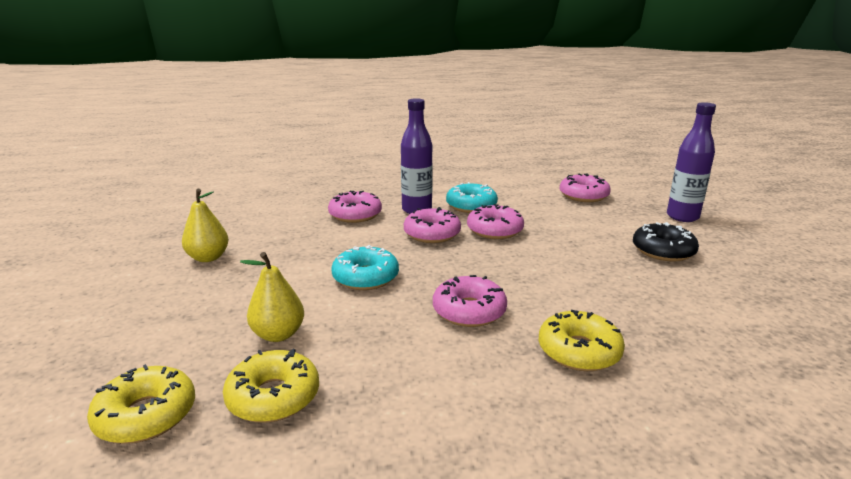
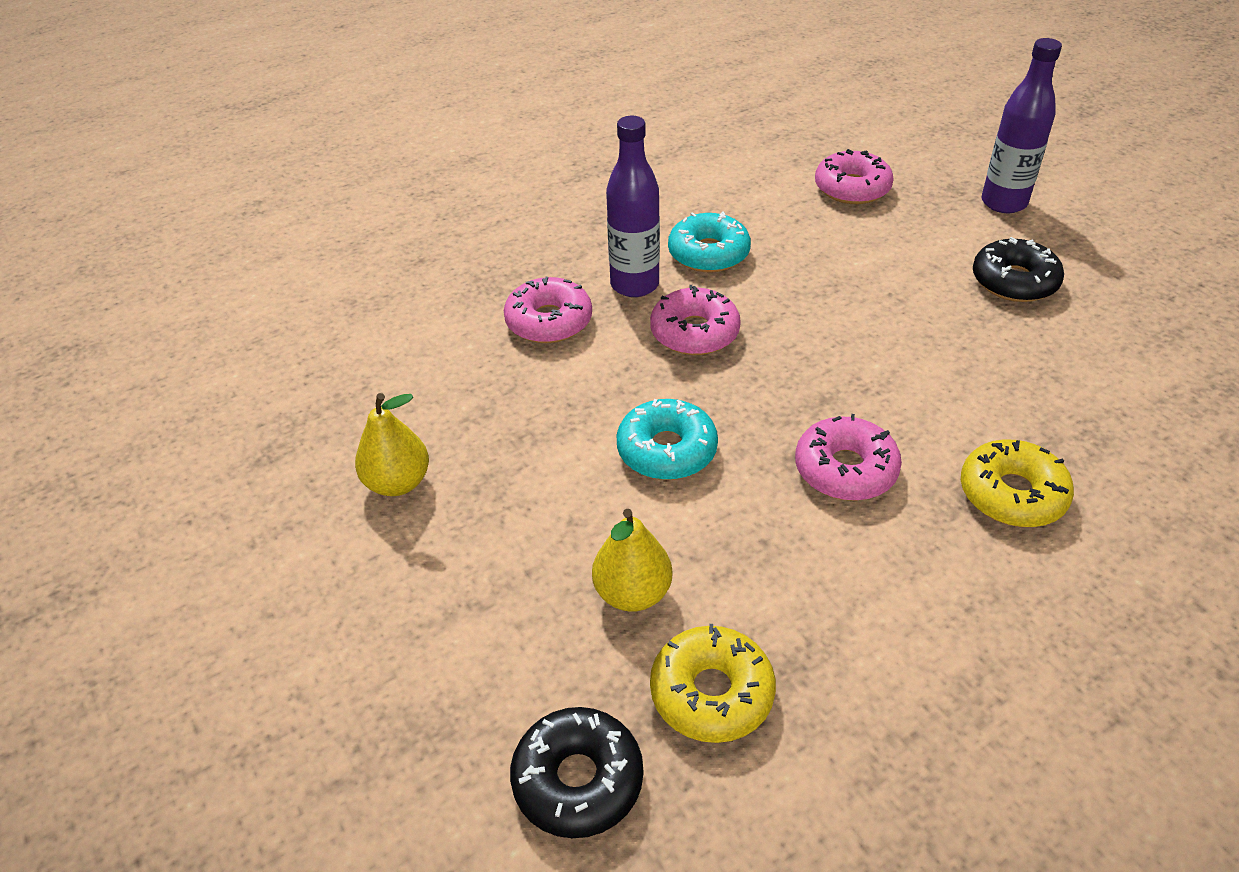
camera: 20 degrees left, 20 degrees up
(146, 415) = (578, 780): yellow donut -> black donut
(494, 230) = (777, 300): pink donut -> none

